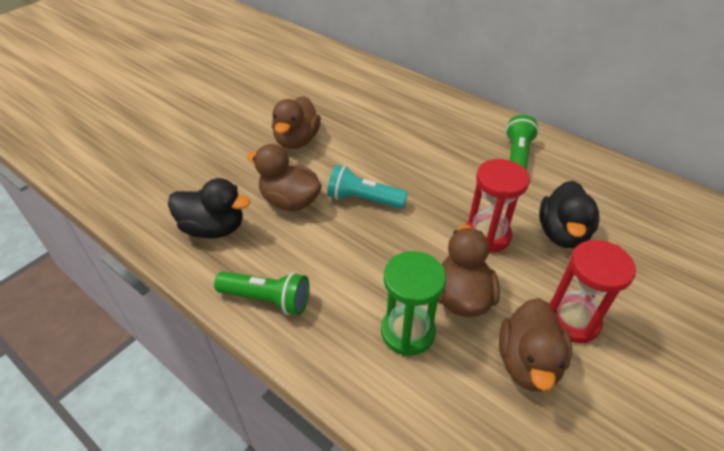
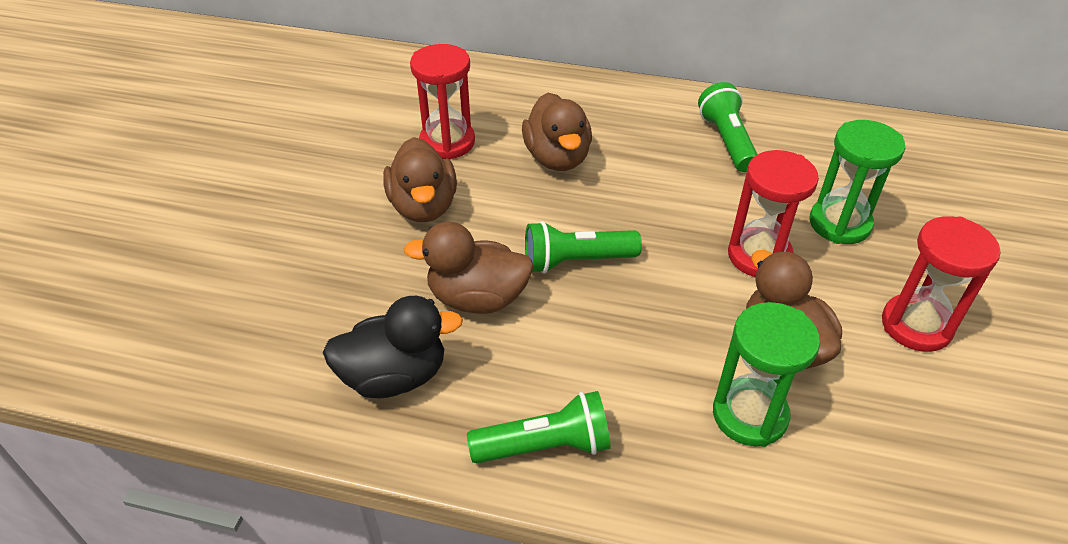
camera: 25 degrees left, 0 degrees up
(336, 109) = (447, 142): none -> red hourglass
(364, 199) = (576, 261): turquoise flashlight -> green flashlight
(528, 362) = (903, 395): brown duck -> brown duck (557, 158)
(562, 233) = (839, 223): black duck -> green hourglass

